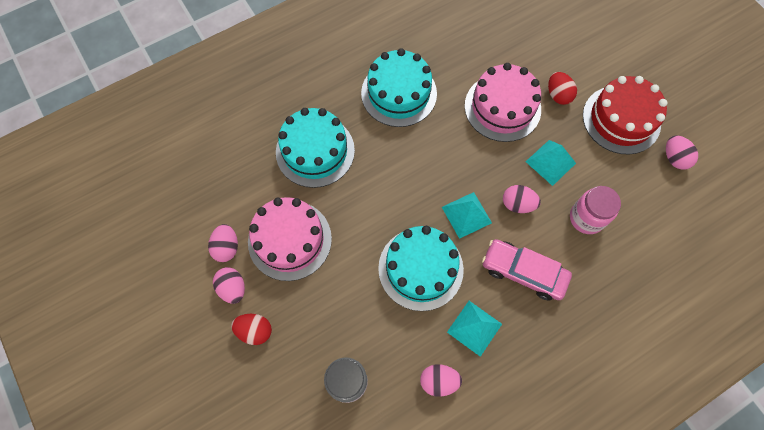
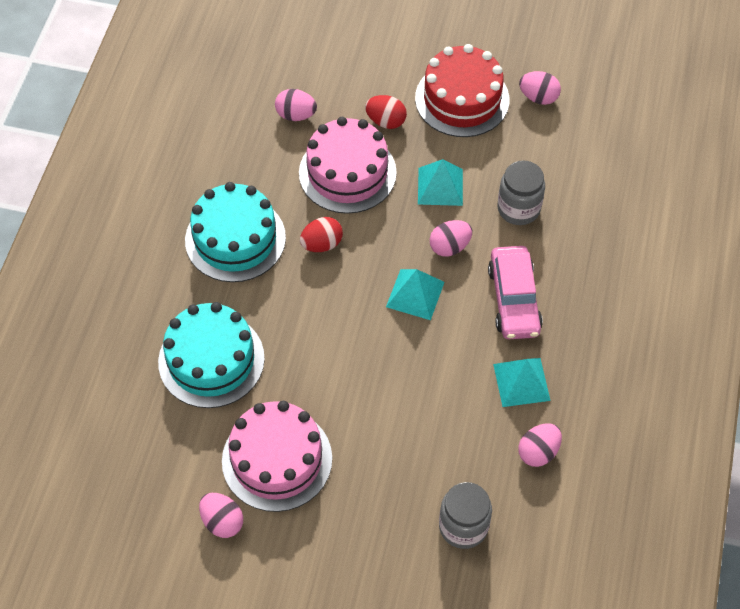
camera: 45 degrees left, 10 degrees down
(233, 288) = (270, 550): pink egg -> pink egg (296, 115)
(255, 331) = (333, 565): red egg -> red egg (322, 244)
(420, 268) = (424, 375): turquoise cake -> none
(523, 272) = (513, 299): pink car -> pink car turned 75 degrees counterclockwise
(586, 218) = (518, 208): pink jar -> grey jar

